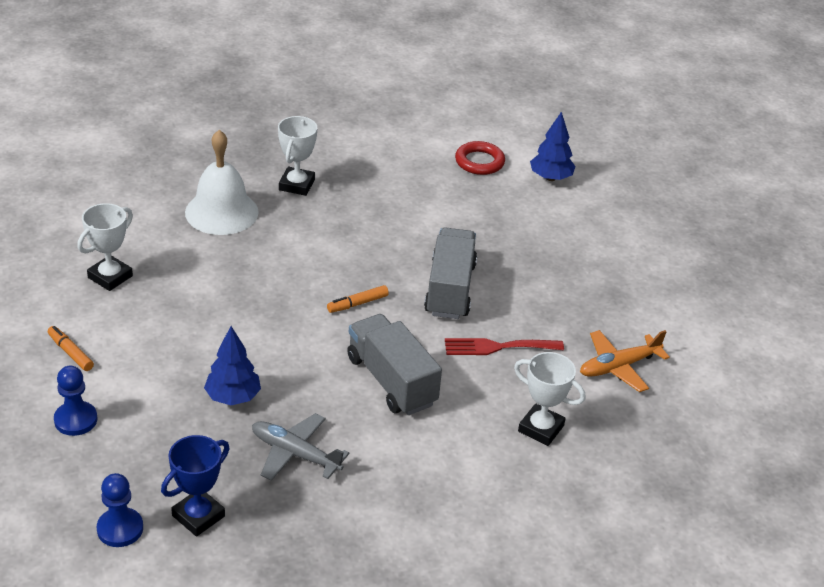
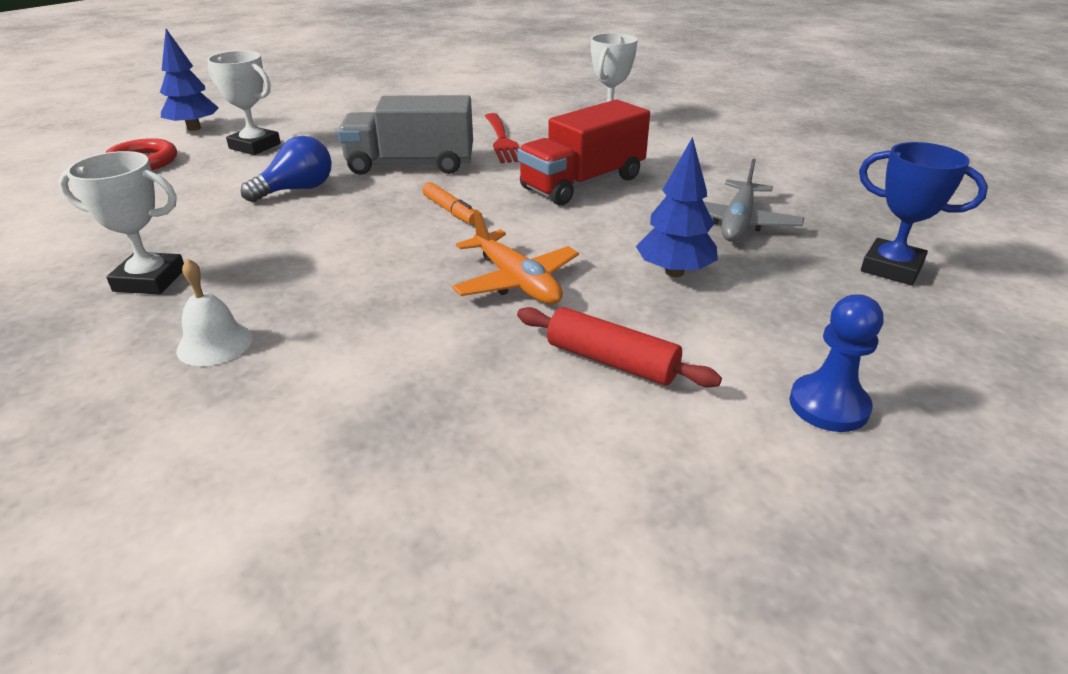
camera: 95 degrees left, 5 degrees down
(70, 353) = (673, 452): orange marker -> none
(110, 277) = (427, 449): white trophy -> white trophy (255, 146)
(120, 529) = (977, 320): blue pawn -> none
(148, 347) = (611, 361): none -> red rolling pin
(221, 212) = (215, 344): white bell -> white bell, size x0.51
(391, 381) = (582, 183): grey truck -> red truck
(412, 233) = (297, 190): none -> blue light bulb
(618, 367) = (509, 100): orange plane -> orange plane (516, 281)

